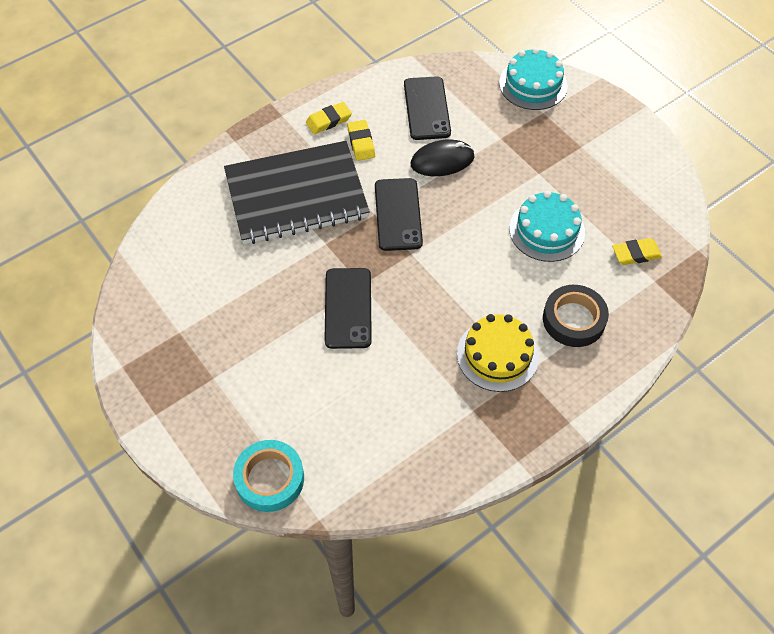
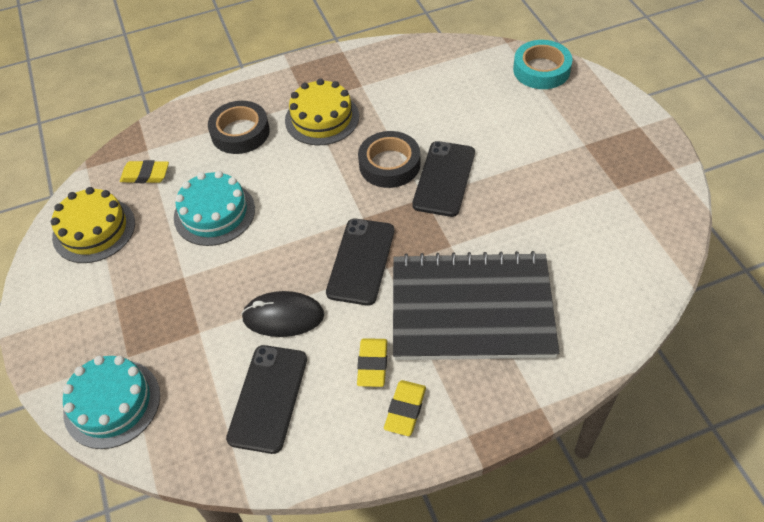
camera: 160 degrees left, 5 degrees down
(328, 120) = (405, 410): yellow eraser -> yellow eraser turned 60 degrees counterclockwise
(406, 313) = (389, 164): none -> black tape
(642, 194) = (94, 230): none -> yellow cake

